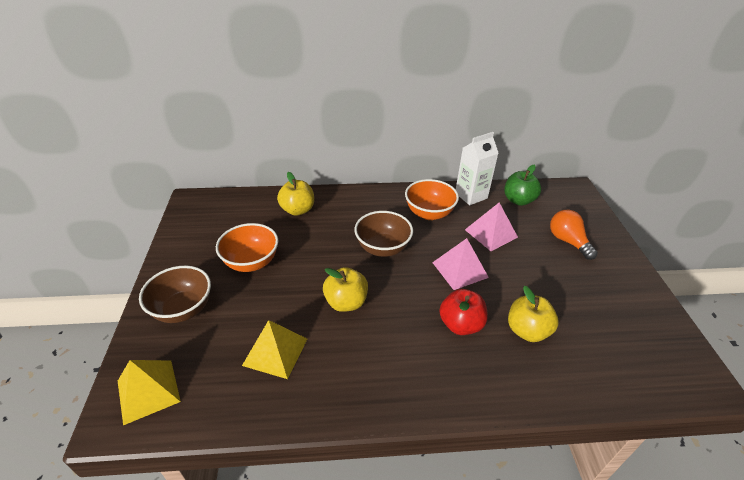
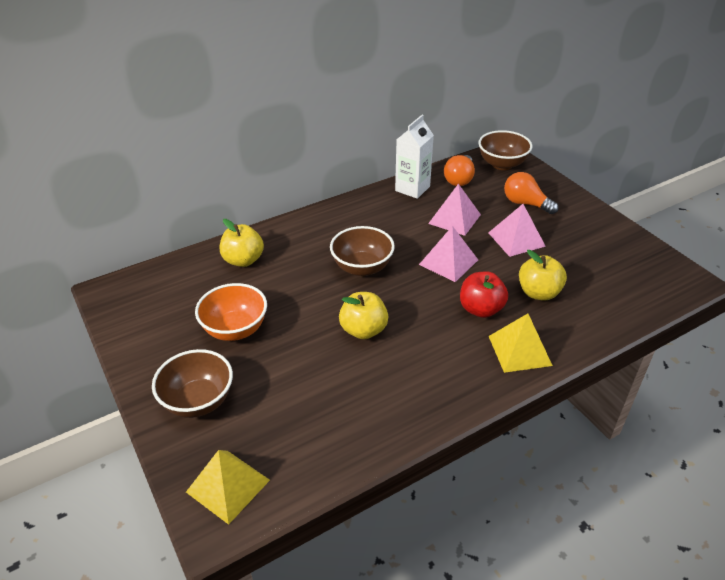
camera: 25 degrees left, 0 degrees up
(275, 351) = (328, 399): yellow pyramid -> yellow pyramid (519, 350)
(429, 213) = (384, 219): orange bowl -> none
(518, 200) = (459, 179): green apple -> orange light bulb
(537, 271) = (516, 239): none -> pink pyramid
(567, 199) = (502, 164): none -> brown bowl

